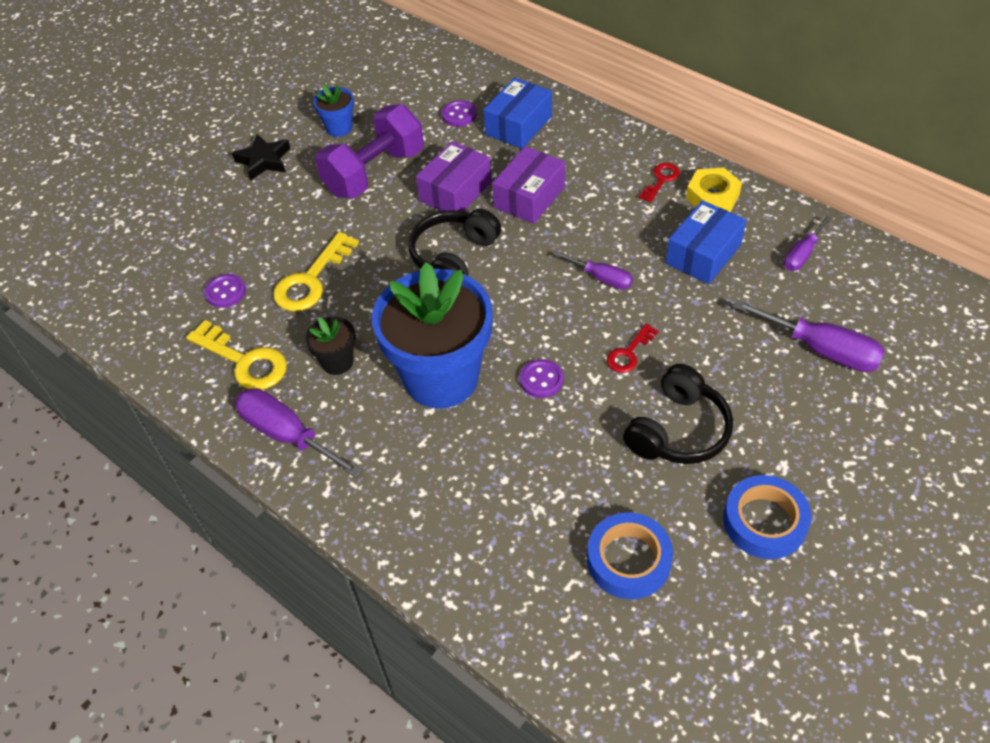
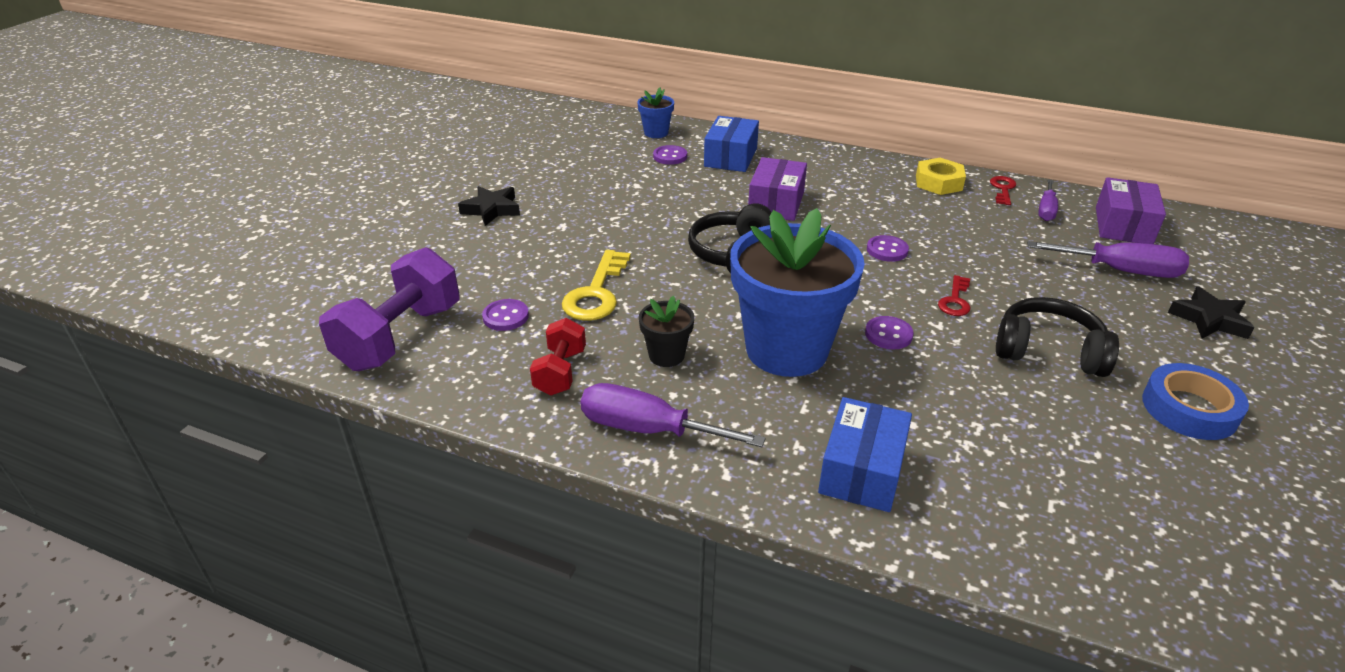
camera: 20 degrees left, 15 degrees down
(244, 361) = (560, 372): yellow key -> red dumbbell
(339, 128) = (557, 178): blue flower pot -> blue flower pot (656, 133)
(374, 173) = (613, 204): purple dumbbell -> purple dumbbell (400, 337)
(455, 191) = (703, 208): purple box -> purple box (1123, 226)
(602, 278) = (887, 250): purple screwdriver -> purple button
(628, 560) = (1092, 469): blue tape -> none
(661, 180) = (886, 177): red key -> red key (1003, 189)
(678, 430) = (1048, 351): black headphones -> black headphones turned 90 degrees counterclockwise
(703, 254) = (963, 221): blue box -> blue box (862, 470)
(866, 427) = (1209, 319): none -> black star

